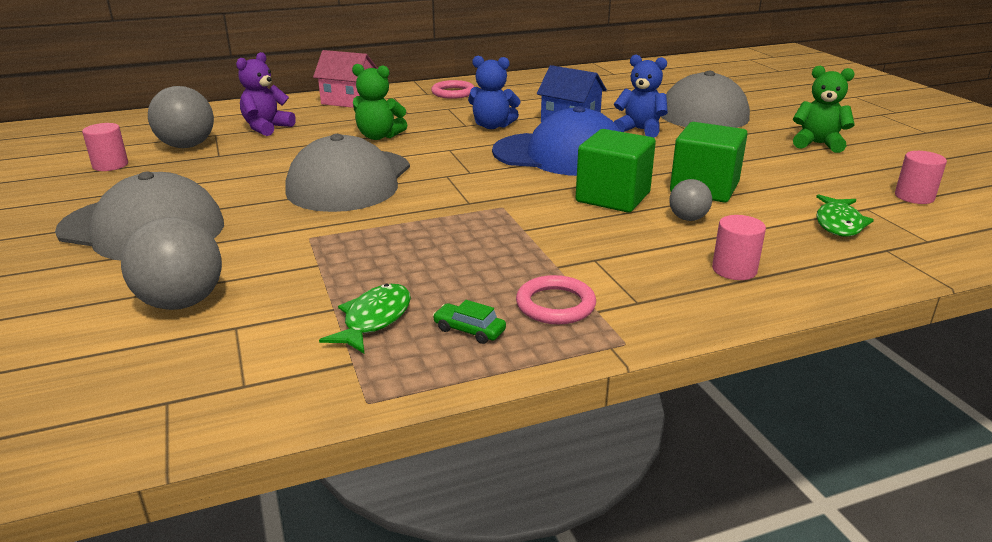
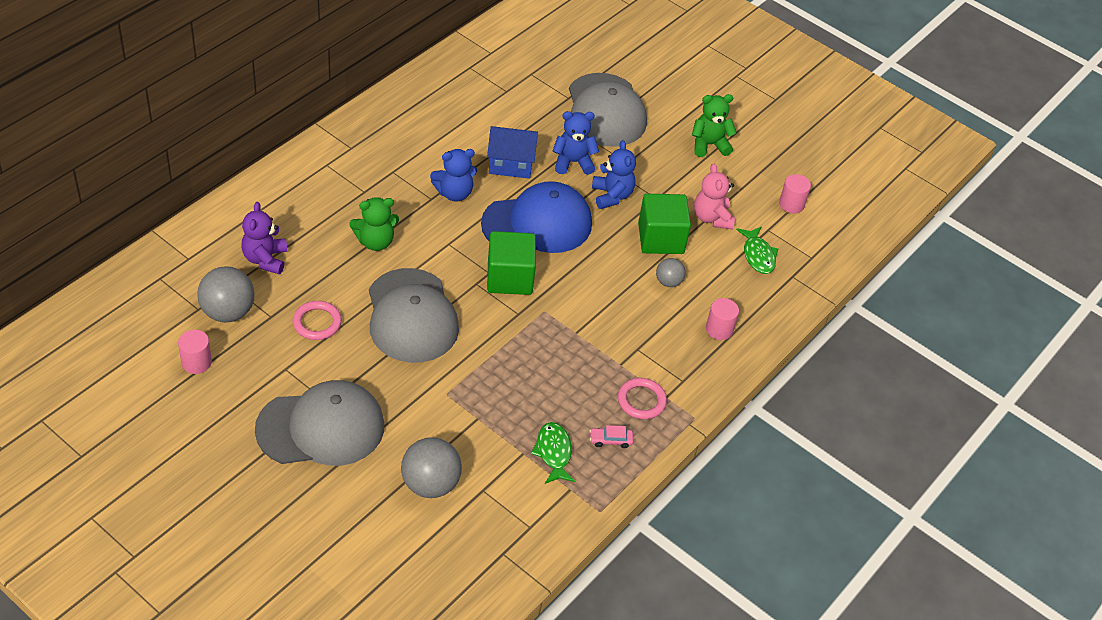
camera: 35 degrees left, 20 degrees up
(349, 101) = (292, 185): pink house -> none
(453, 93) = (374, 139): pink ring -> pink ring (317, 323)
(469, 330) = (610, 440): green car -> pink car
(613, 197) = (608, 272): green cube -> green cube (509, 278)
(666, 153) = (612, 196): none -> blue teddy bear
(787, 187) = (712, 218): none -> pink teddy bear

